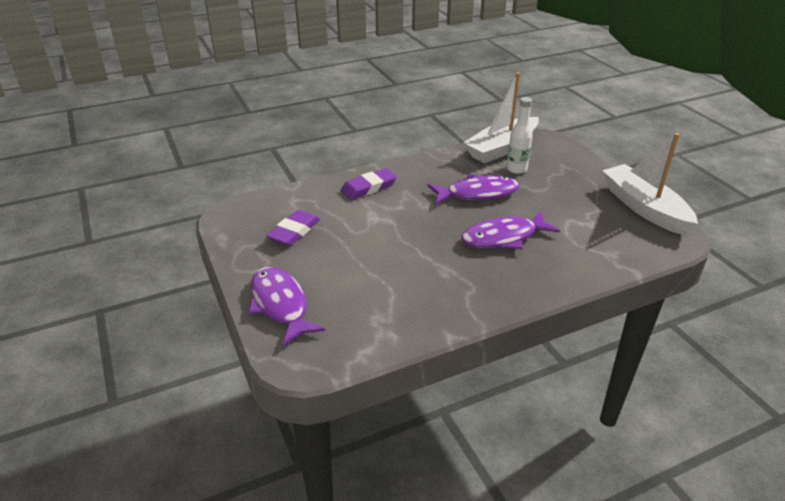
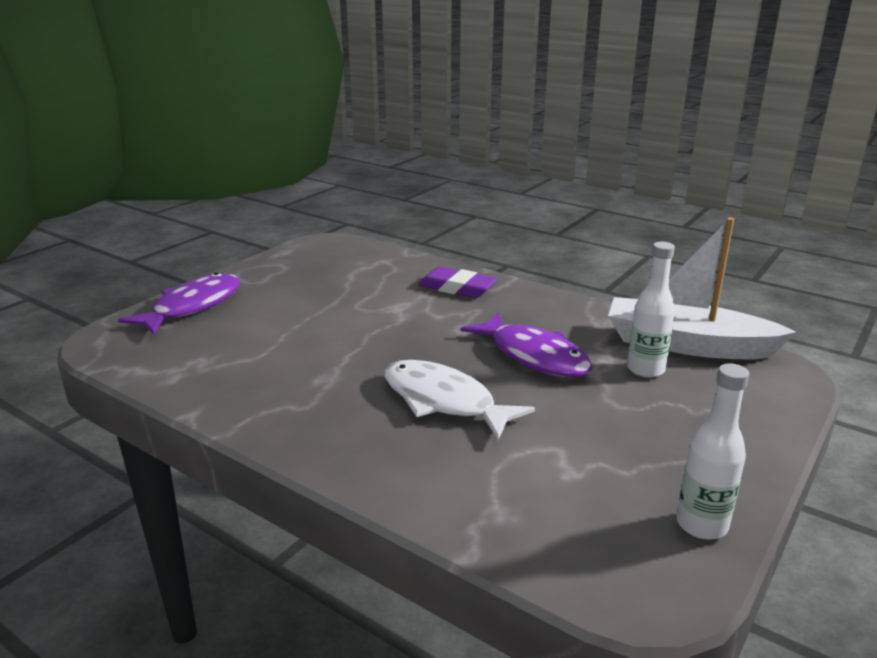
camera: 60 degrees right, 10 degrees down
(294, 232) = (325, 277): purple eraser -> none
(503, 237) = (443, 401): purple fish -> white fish
(644, 208) = (701, 525): white boat -> white bottle

